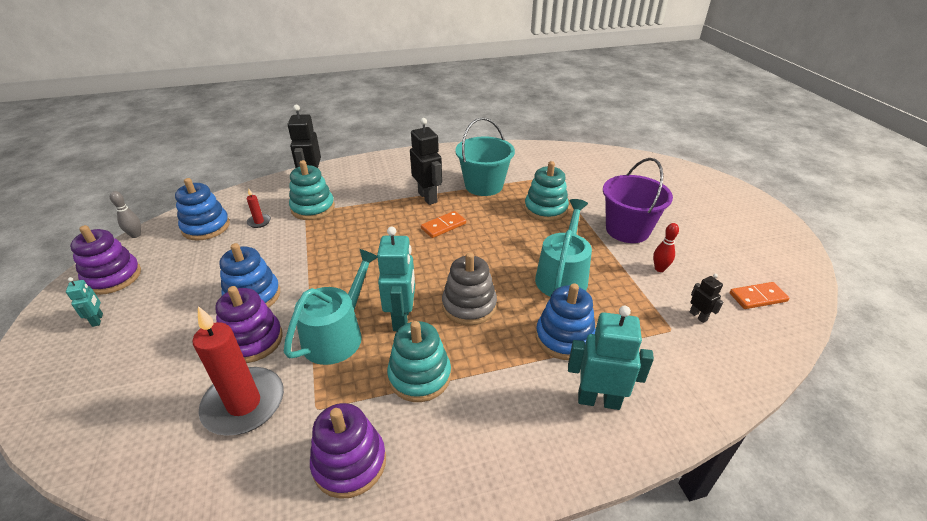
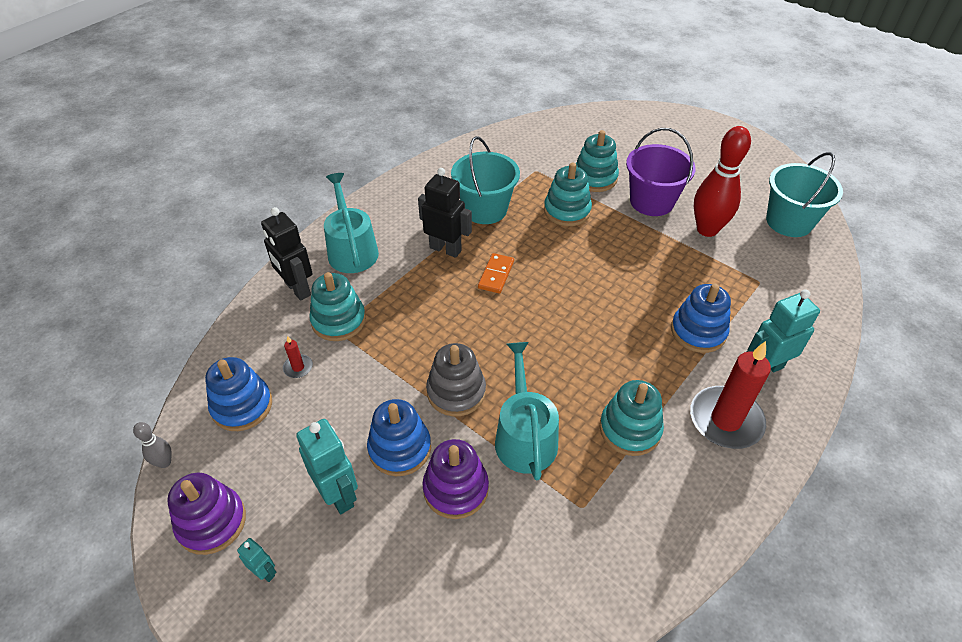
camera: 35 degrees left, 10 degrees up
(244, 404) = (520, 544): red candle -> red candle (725, 420)
(349, 463) = (654, 529): purple stacking toy -> none
(402, 318) = (561, 388): turquoise robot -> turquoise robot (338, 494)
(469, 306) = (602, 344): grey stacking toy -> grey stacking toy (456, 392)
(562, 276) = (645, 275): turquoise watering can -> turquoise watering can (351, 250)
(594, 197) = (595, 178): none -> turquoise stacking toy
(659, 269) = (707, 229): red bowling pin -> red bowling pin, size x2.22
(698, 316) = (766, 260): black robot -> none
(757, 297) = (789, 222): orange domino -> turquoise bucket

